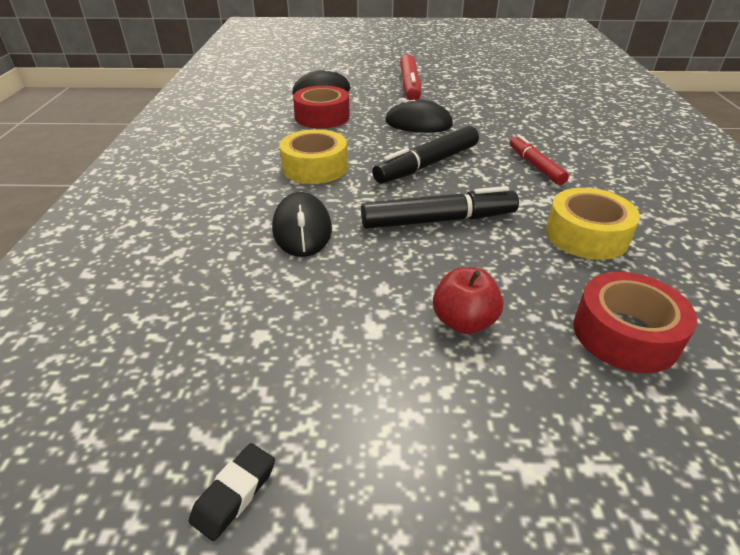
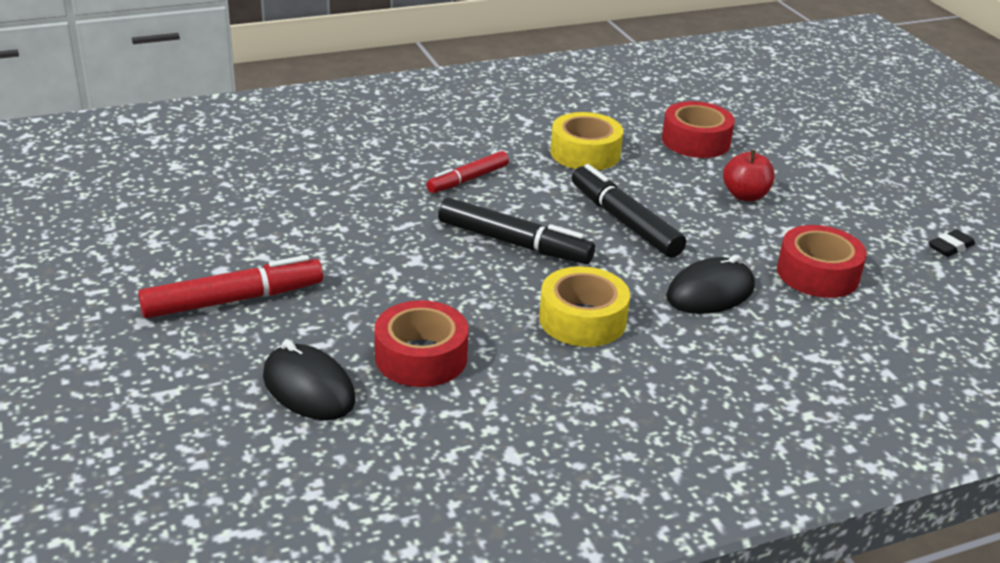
camera: 115 degrees left, 5 degrees down
(234, 493) = (950, 247): black eraser -> black eraser turned 45 degrees counterclockwise
(279, 309) = (817, 274): none -> red tape
(418, 124) = (395, 267): black mouse -> none

